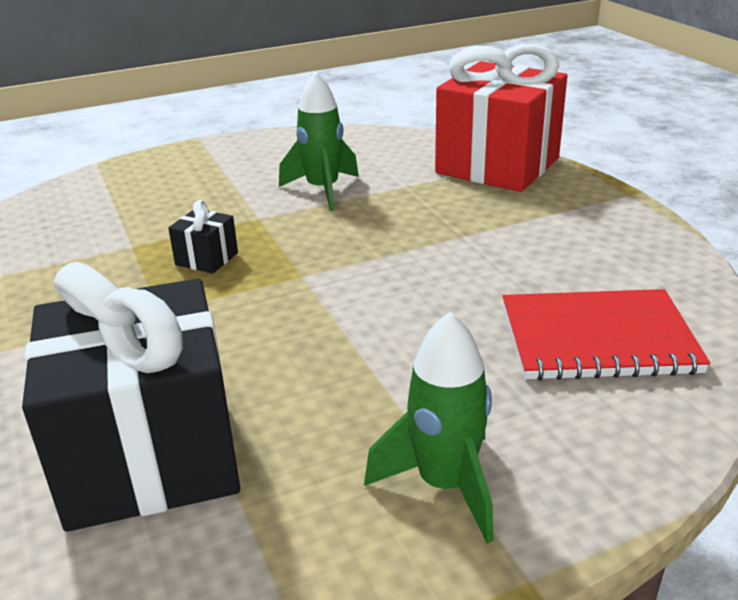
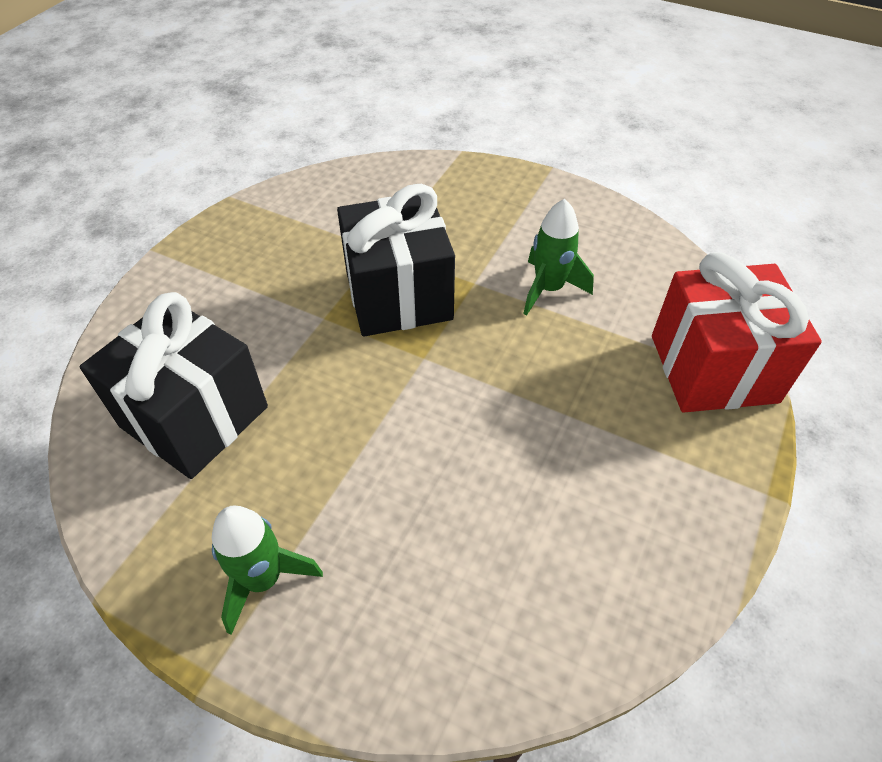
camera: 50 degrees right, 20 degrees up
(206, 259) = (398, 296): black gift -> black gift, size x2.49
(597, 339) = (495, 586): red notebook -> none

